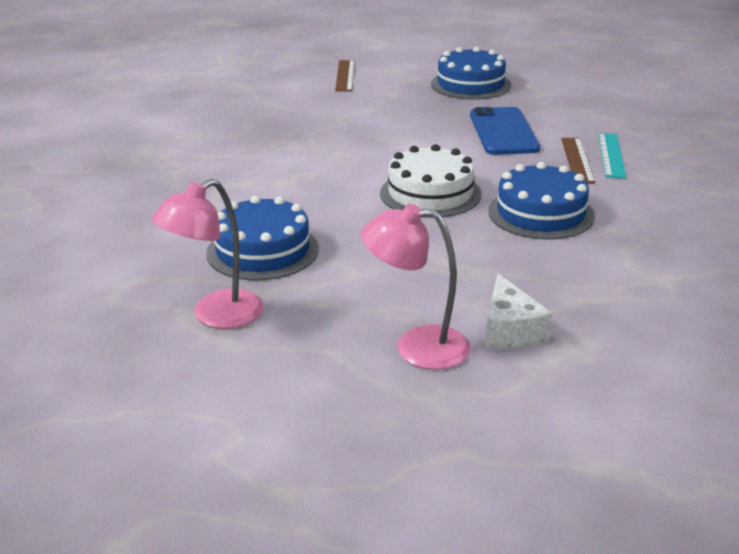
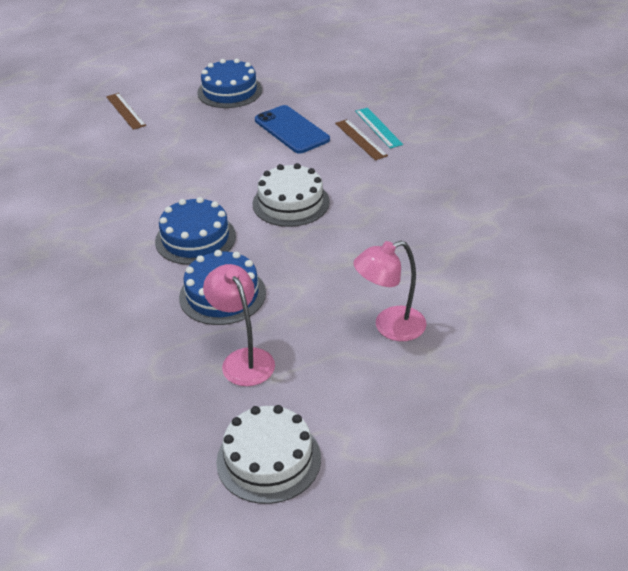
camera: 30 degrees left, 10 degrees up
(130, 421) = (268, 459): none -> white cake
(216, 316) = (243, 359): pink lamp -> pink lamp turned 135 degrees clockwise
(510, 330) = (432, 292): white cheese -> none
(541, 213) = (375, 193): blue cake -> blue cake (195, 238)

